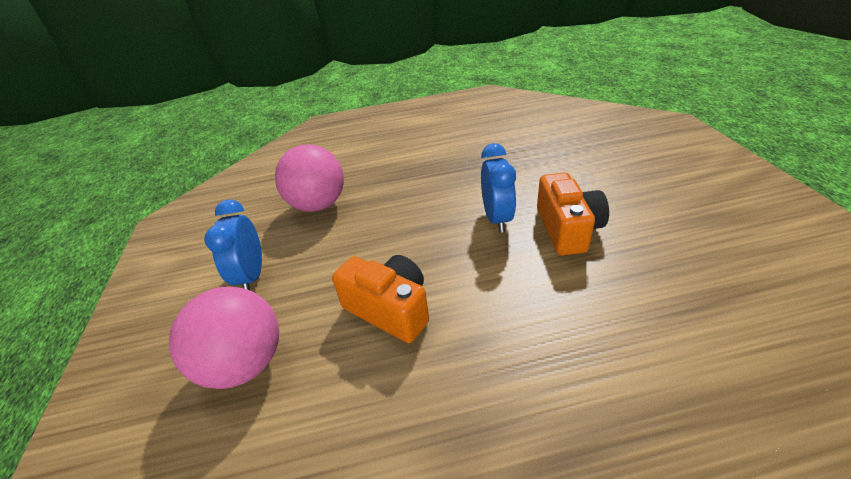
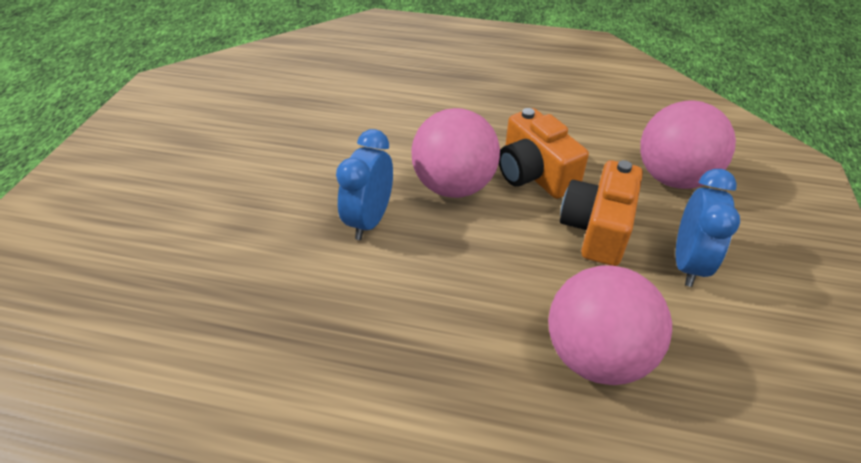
camera: 160 degrees left, 5 degrees up
(455, 267) = (454, 186): none -> pink ball
(567, 229) = (317, 180): orange camera -> orange camera (597, 229)

